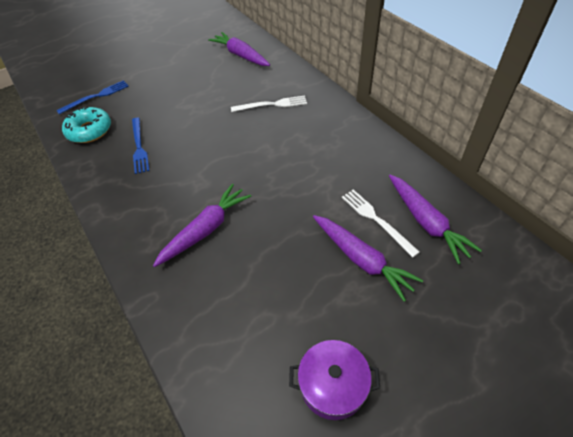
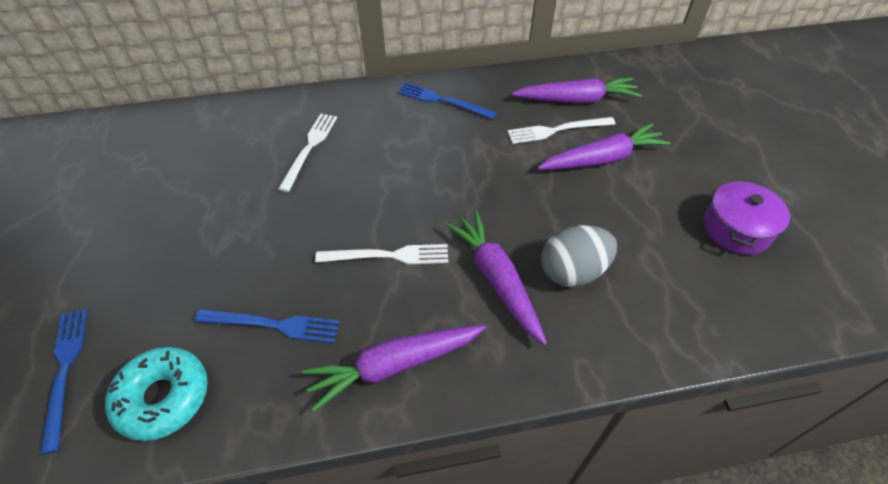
camera: 70 degrees left, 0 degrees up
(202, 171) = (387, 256): none -> white fork
(230, 271) = (573, 271): none -> grey egg
(240, 55) = (164, 146): purple carrot -> purple carrot (394, 366)
(361, 144) = (443, 101): none -> blue fork

